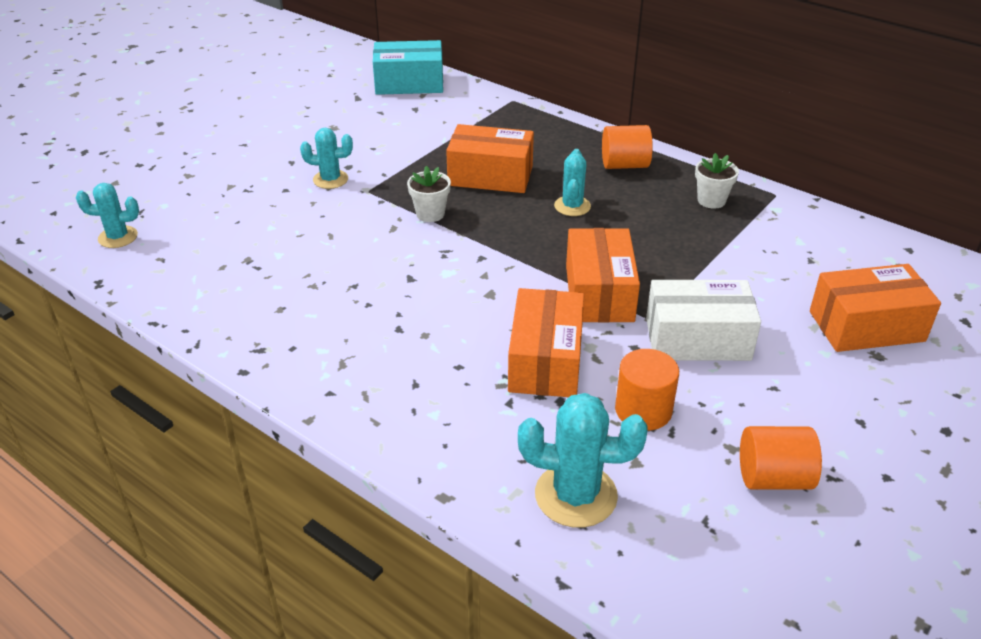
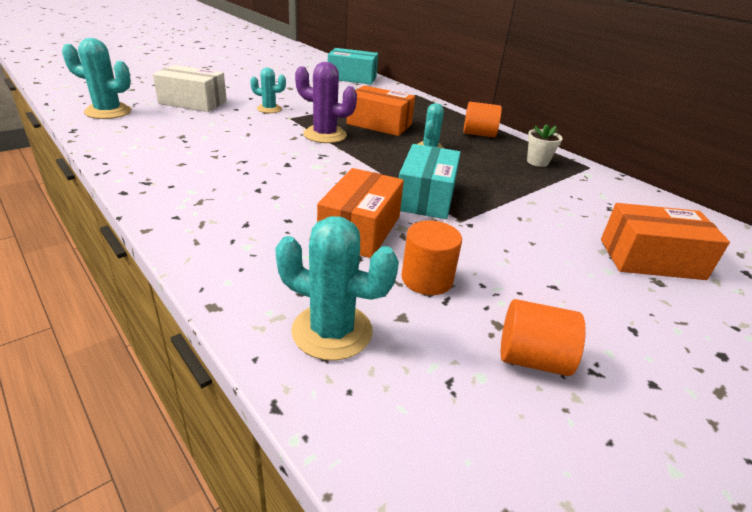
camera: 10 degrees right, 5 degrees down
(118, 237) = (108, 112): turquoise cactus -> turquoise cactus, size x1.59
(430, 214) = (325, 135): white flower pot -> purple cactus
(599, 293) = (426, 197): orange box -> turquoise box
(697, 339) = (495, 240): white box -> white box (193, 102)

